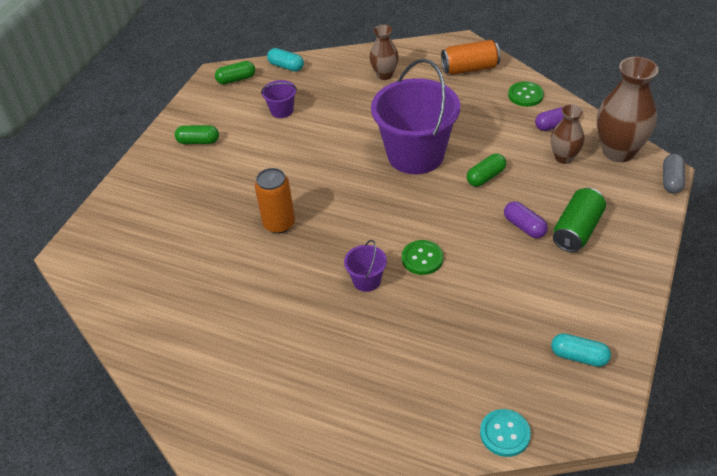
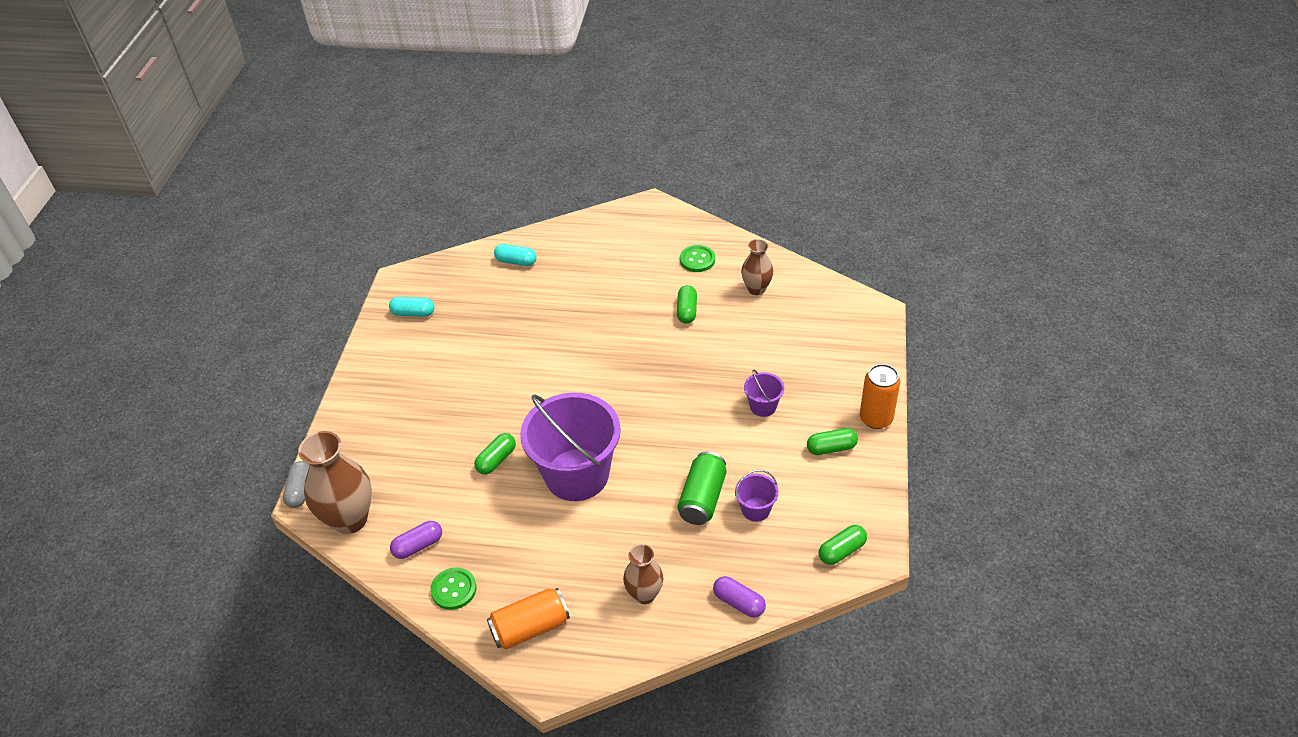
camera: 165 degrees right, 0 degrees up
(255, 292) = (687, 311): none -> green capsule
(279, 224) = (693, 372): orange can -> orange can (876, 418)
(286, 66) = (785, 587): turquoise capsule -> turquoise capsule (516, 261)
(366, 280) = (593, 337): purple bucket -> purple bucket (763, 406)
(422, 258) = (548, 364): green button -> green button (697, 260)
(505, 434) = (469, 258): turquoise button -> none
(524, 226) = (455, 411): purple capsule -> purple capsule (739, 602)
(564, 157) = (411, 500): brown vase -> brown vase (756, 289)
(577, 230) = (405, 417): green can -> green can (702, 498)

